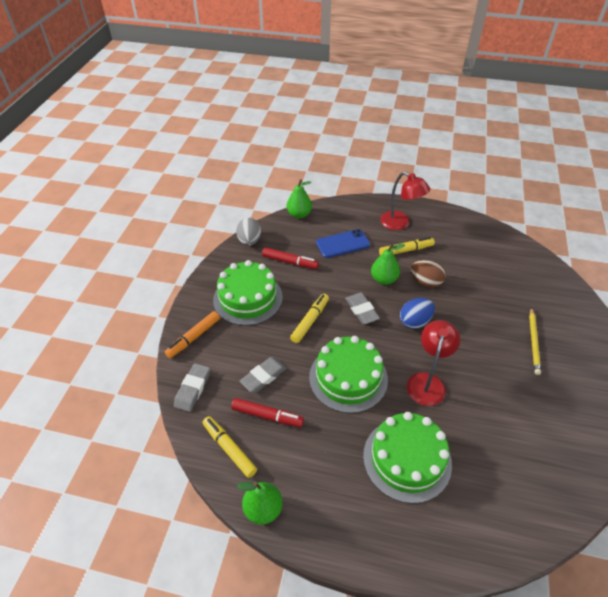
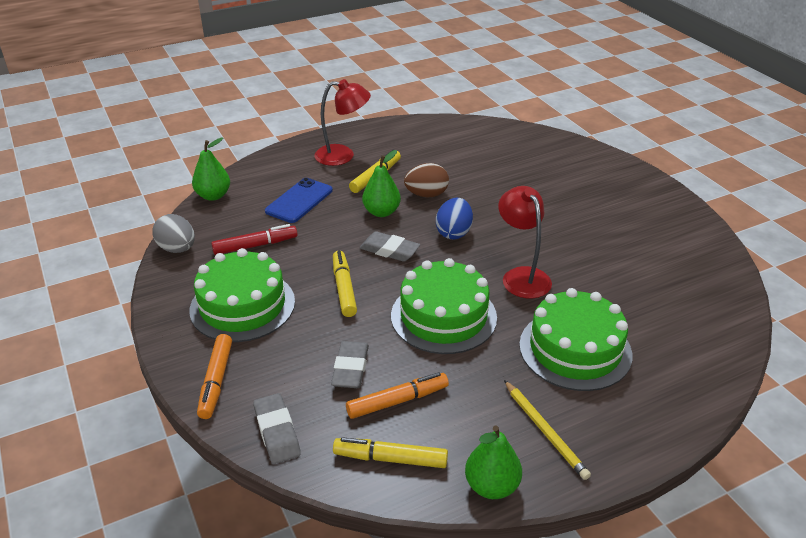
camera: 40 degrees left, 10 degrees down
(267, 416) = (397, 401): red marker -> orange marker
(533, 342) = (574, 195): yellow pencil -> yellow pencil (545, 431)

